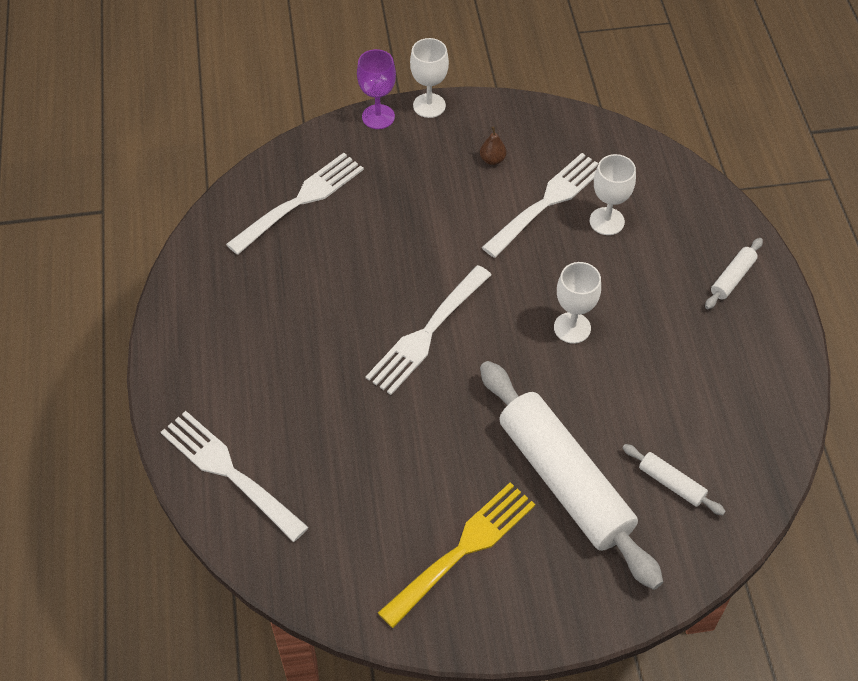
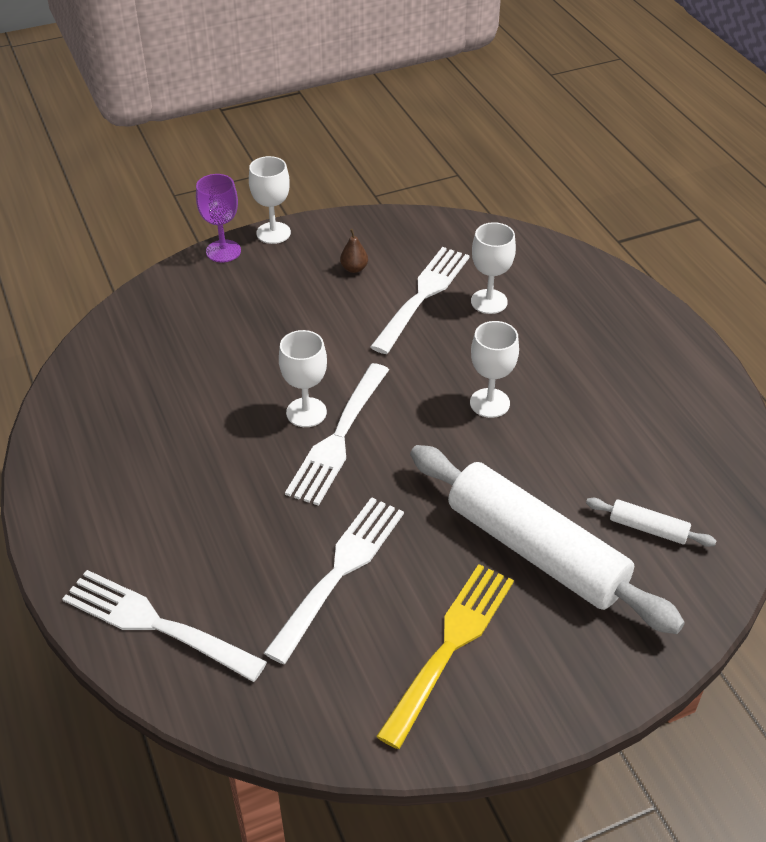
camera: 15 degrees left, 10 degrees down
(300, 201) = (162, 340): white fork -> white fork (340, 571)
(406, 301) = (306, 412): none -> white goblet
(732, 278) = (631, 328): white rolling pin -> none

